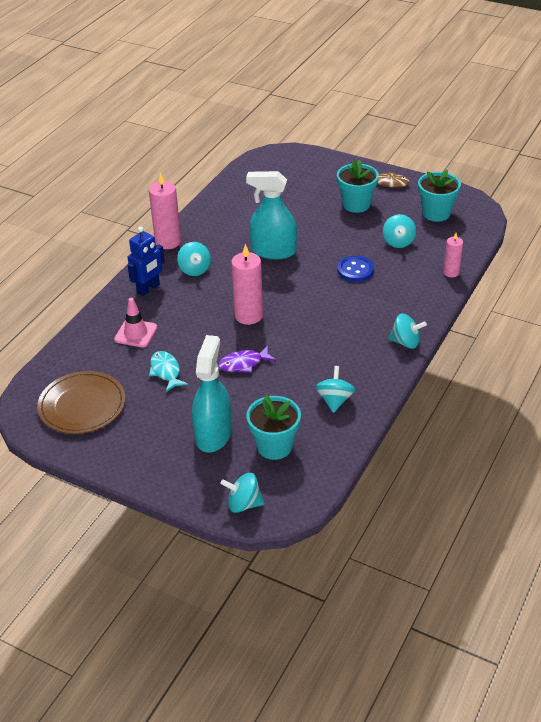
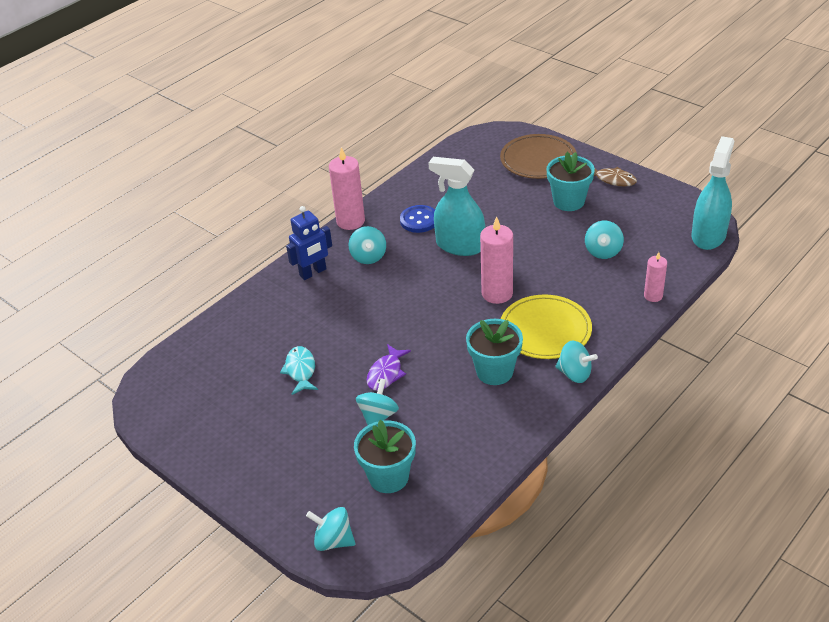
camera: 15 degrees right, 0 degrees up
(82, 405) = (202, 396): brown plate -> brown plate (538, 160)
(136, 333) = (283, 322): pink traffic cone -> none
(213, 434) = (327, 452): turquoise spray bottle -> turquoise spray bottle (708, 235)
(243, 364) = (386, 373): purple fish -> purple fish turned 60 degrees counterclockwise
(248, 315) = (409, 317): pink candle -> pink candle (497, 293)
(334, 400) = (472, 432): turquoise spinning top -> turquoise spinning top (378, 416)
(355, 270) = (544, 279): blue button -> blue button (419, 220)
(370, 311) = (545, 330): none -> yellow plate
(436, 213) = (657, 222): turquoise flower pot -> turquoise flower pot (494, 371)

